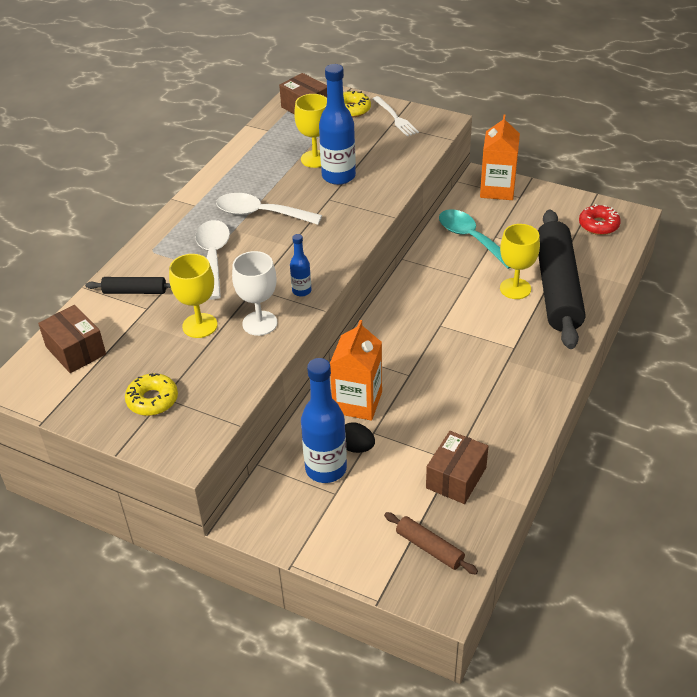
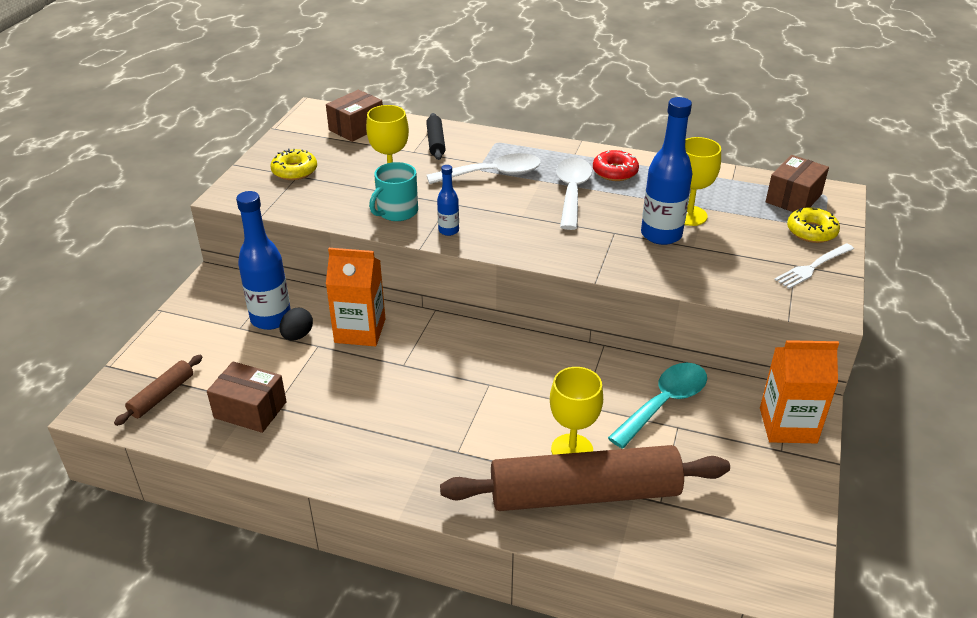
camera: 80 degrees right, 5 degrees down
(260, 323) = (396, 212): white goblet -> turquoise mug
(557, 288) = (584, 494): black rolling pin -> brown rolling pin
(598, 225) = (749, 544): red donut -> red donut (615, 172)

